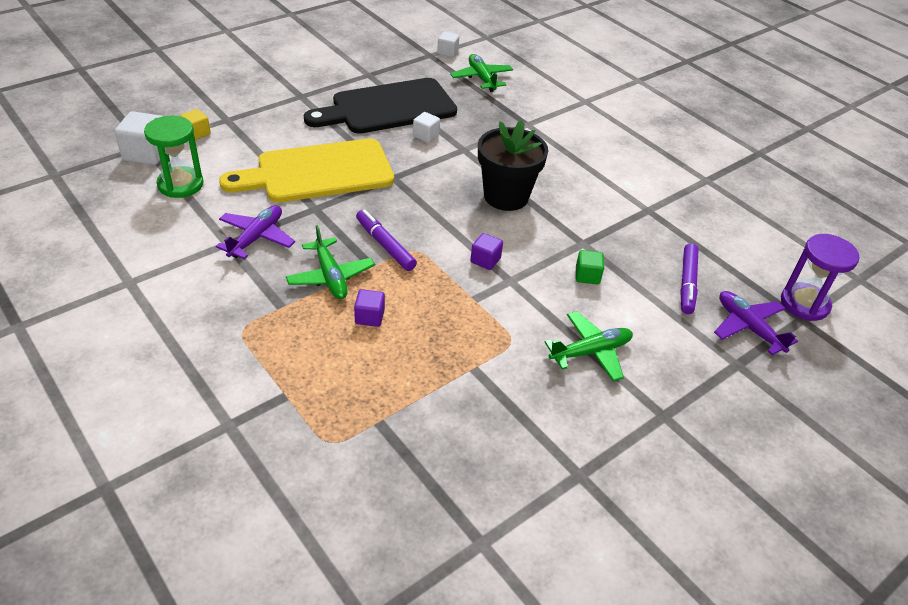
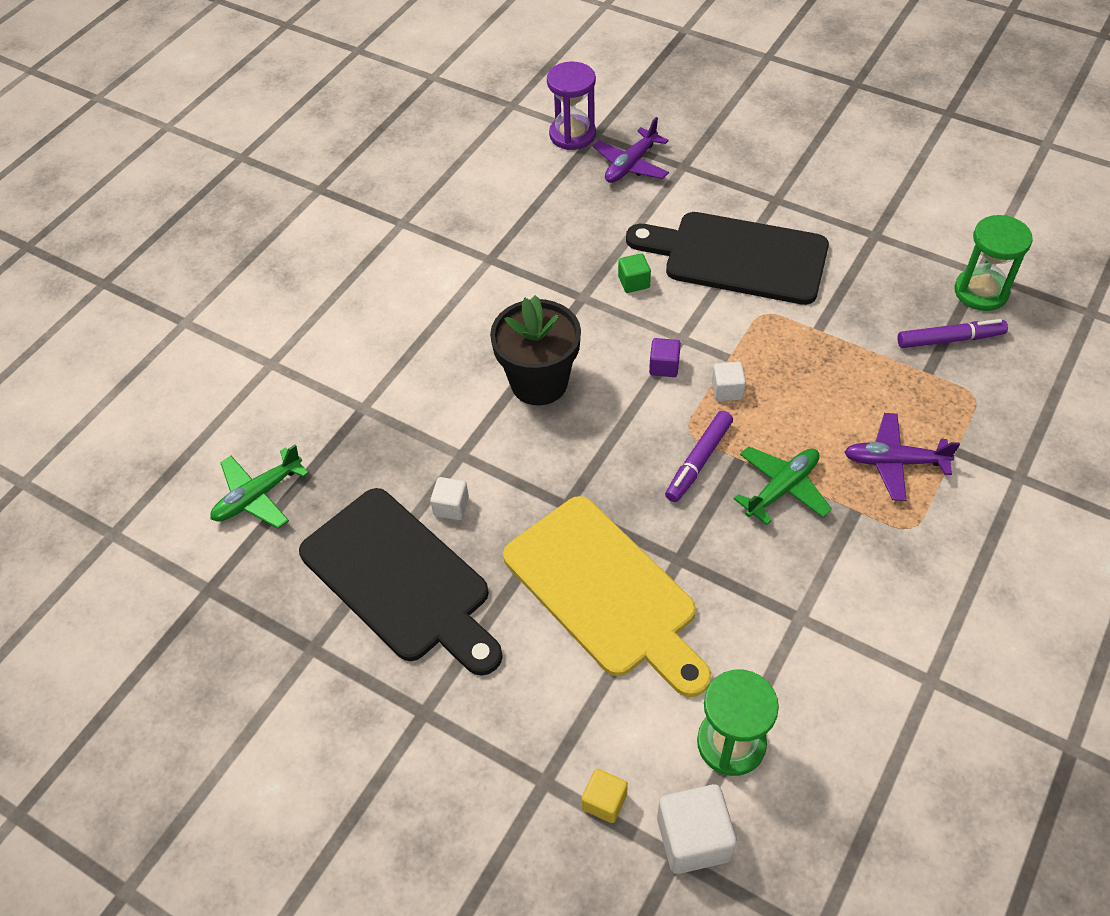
camera: 105 degrees left, 10 degrees up
(256, 238) = (771, 592): purple plane -> purple plane (894, 462)
(369, 317) = (814, 429): purple cube -> none
(447, 52) = (190, 568): white cube -> white cube (727, 390)
(453, 526) = (981, 292): none -> green hourglass
(590, 352) = (737, 257): green plane -> black cutting board
(687, 283) = (595, 211): purple marker -> purple marker (949, 339)

